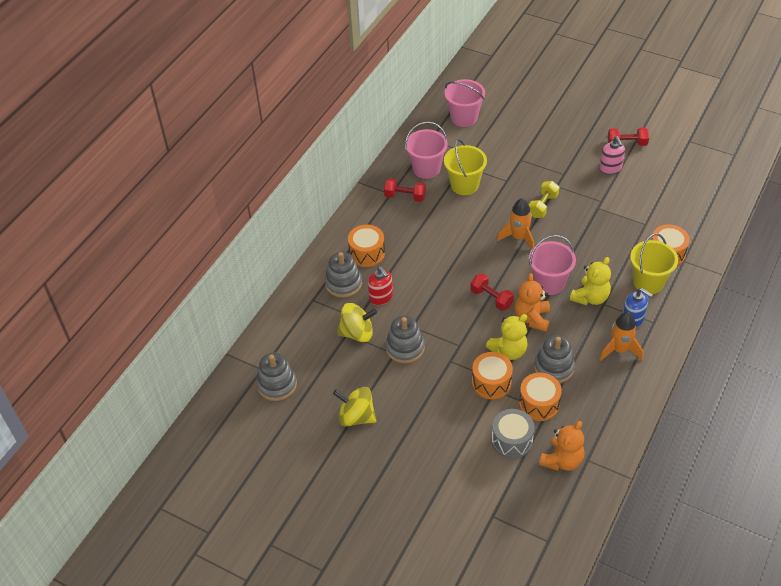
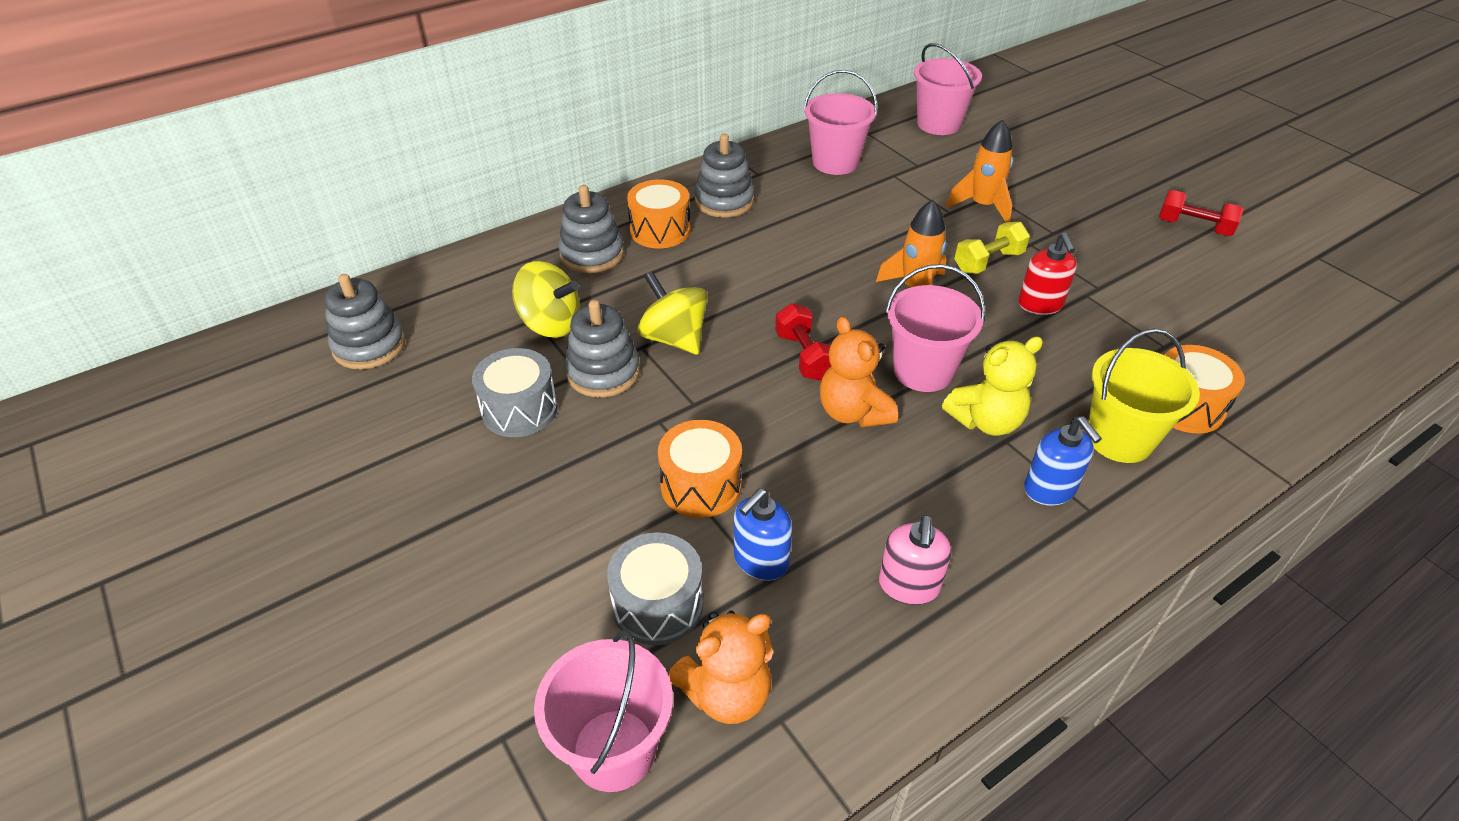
camera: 25 degrees right, 5 degrees down
(356, 417) = (434, 441): yellow spinning top -> yellow spinning top (674, 338)
(381, 297) = (629, 291): red soap dispenser -> red soap dispenser (1040, 305)
(382, 384) = (519, 409): none -> grey drum
(405, 196) = (776, 183): red dumbbell -> none
(464, 185) = (878, 197): yellow bucket -> none
(508, 351) = (772, 446): yellow teddy bear -> none
(532, 318) = (853, 412): orange teddy bear -> orange teddy bear turned 60 degrees counterclockwise
(536, 499) = (614, 749): none -> pink bucket
(539, 404) = (760, 560): orange drum -> blue soap dispenser
(554, 367) = (836, 508): grey stacking toy -> grey stacking toy (724, 201)
(610, 168) = (1144, 250): pink soap dispenser -> pink soap dispenser (909, 586)
(619, 350) = (989, 532): orange rocket -> orange rocket (982, 206)

